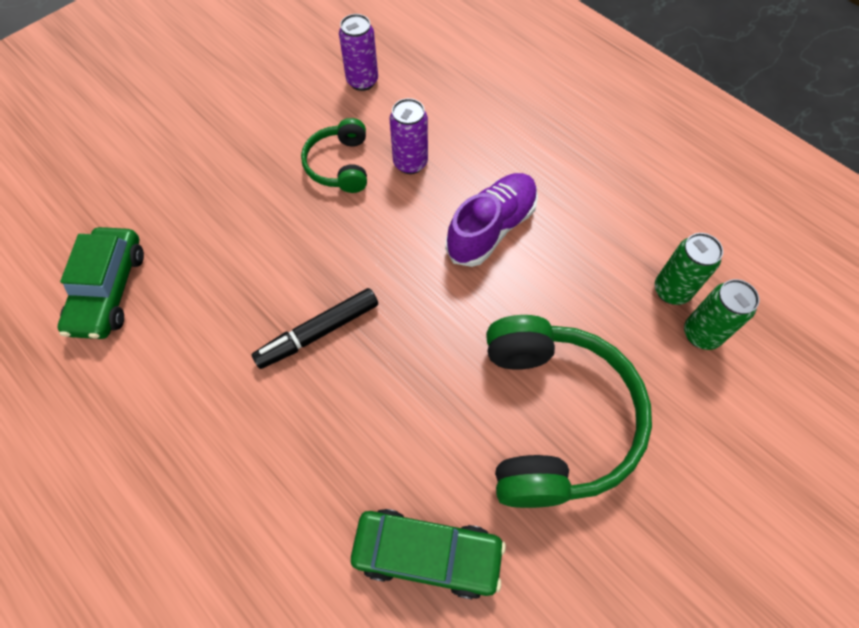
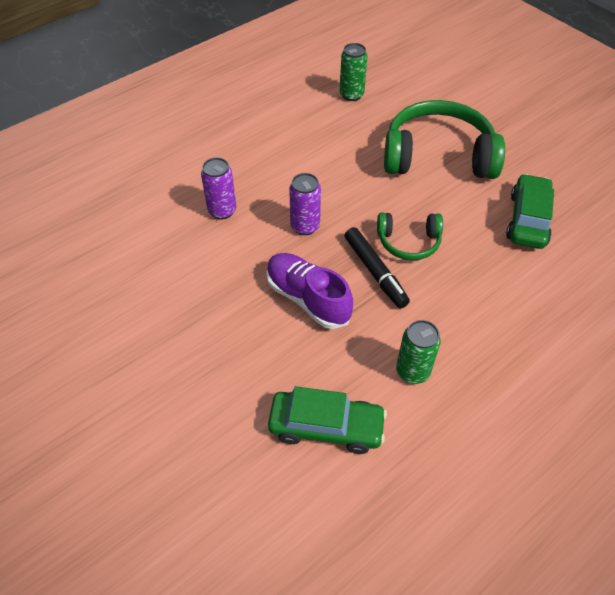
camera: 85 degrees left, 10 degrees down
(339, 165) = (214, 256): green headphones -> green headphones (408, 242)
(362, 81) = (119, 238): purple can -> purple can (305, 226)
(491, 228) = (293, 170): purple shoe -> purple shoe (307, 298)
(701, 334) = (382, 88): green can -> green can (412, 371)

